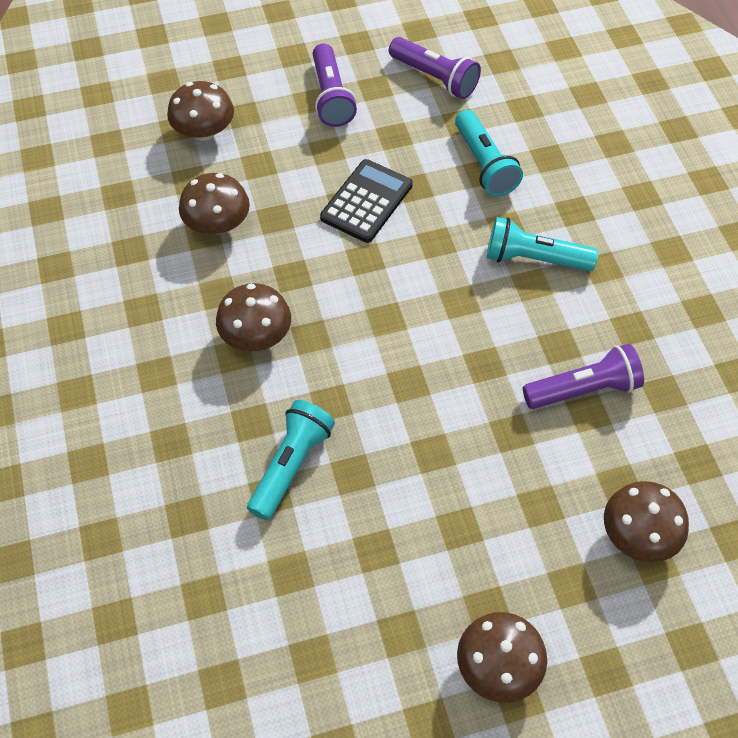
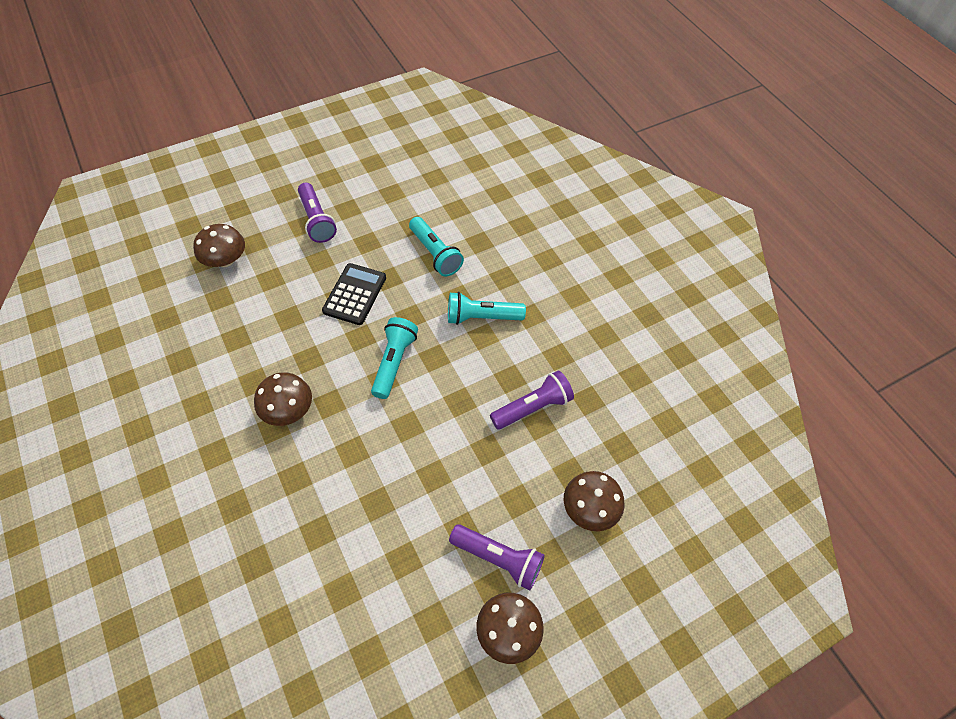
camera: 15 degrees left, 0 degrees up
(217, 224) = (246, 329): brown mushroom -> none
(291, 465) = (329, 506): turquoise flashlight -> turquoise flashlight (394, 362)
(435, 78) = (390, 196): purple flashlight -> purple flashlight (498, 559)

